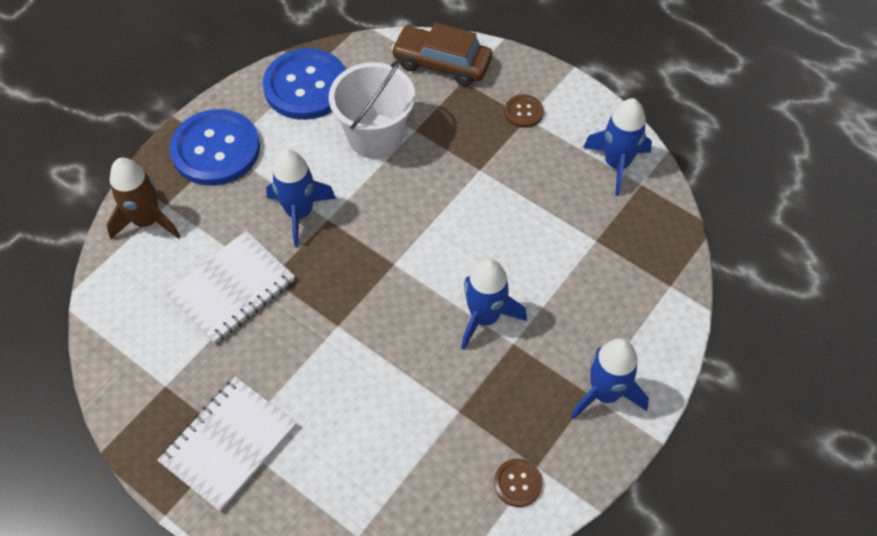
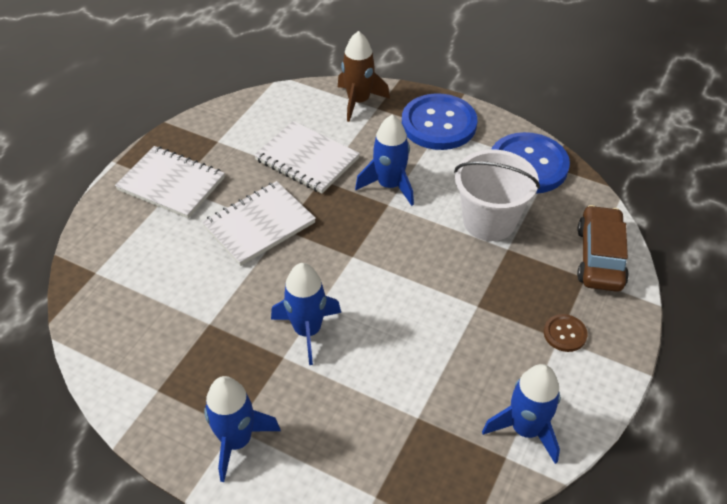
camera: 80 degrees right, 10 degrees down
(325, 349) = (259, 225): none -> white notebook
(517, 483) = (141, 376): brown button -> none

